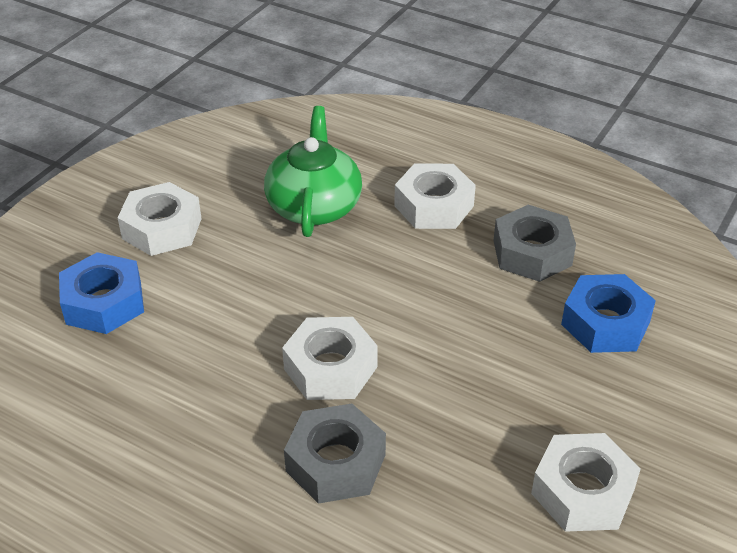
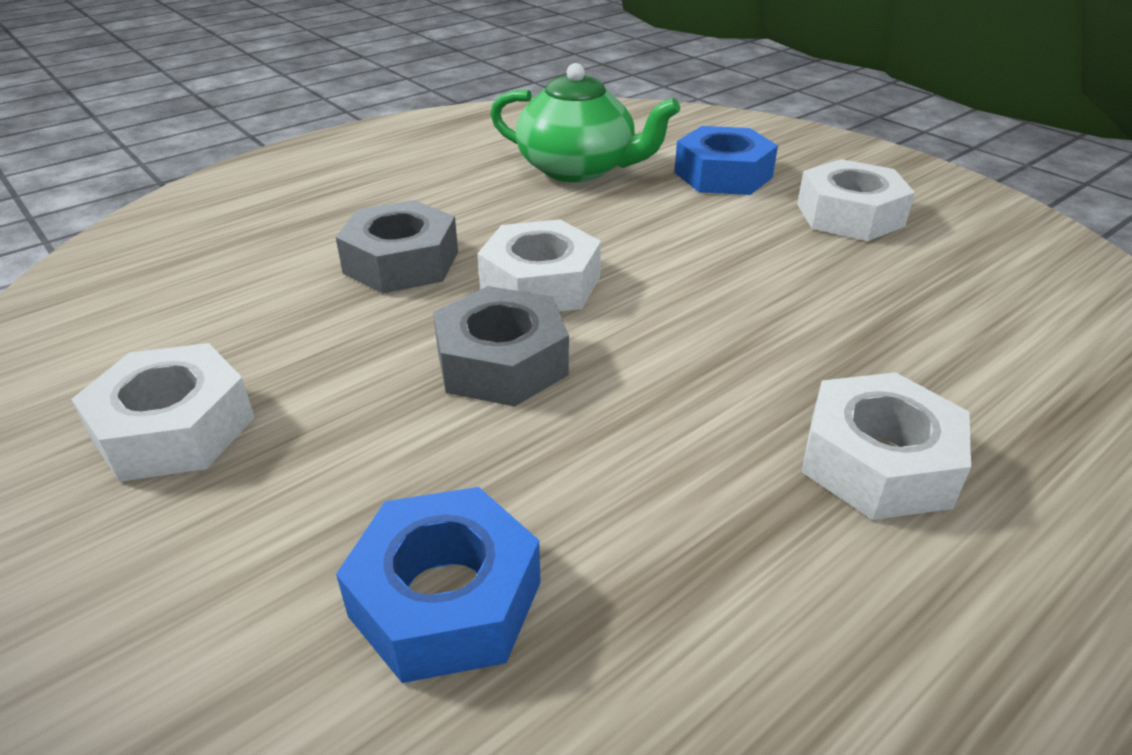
camera: 110 degrees right, 5 degrees down
(314, 206) = (889, 331): green teapot -> green teapot (578, 169)
(532, 253) = (697, 561): grey nut -> grey nut (502, 362)

